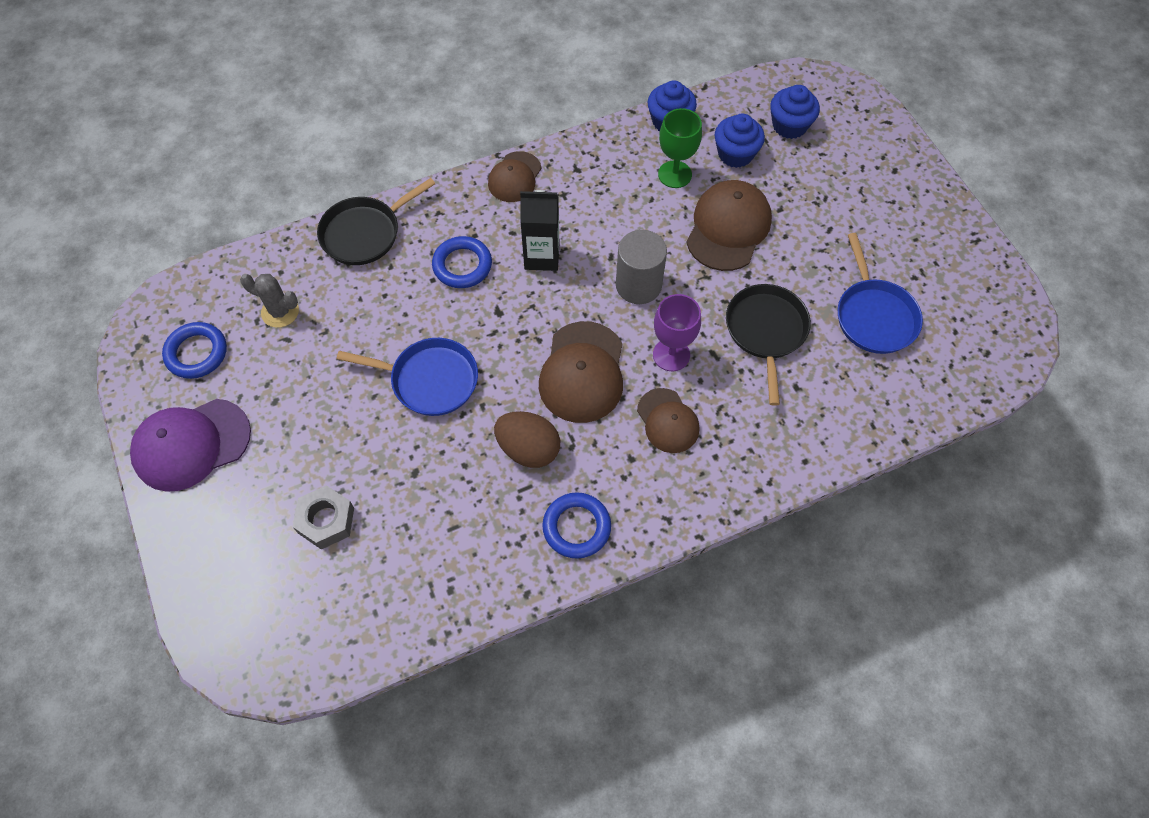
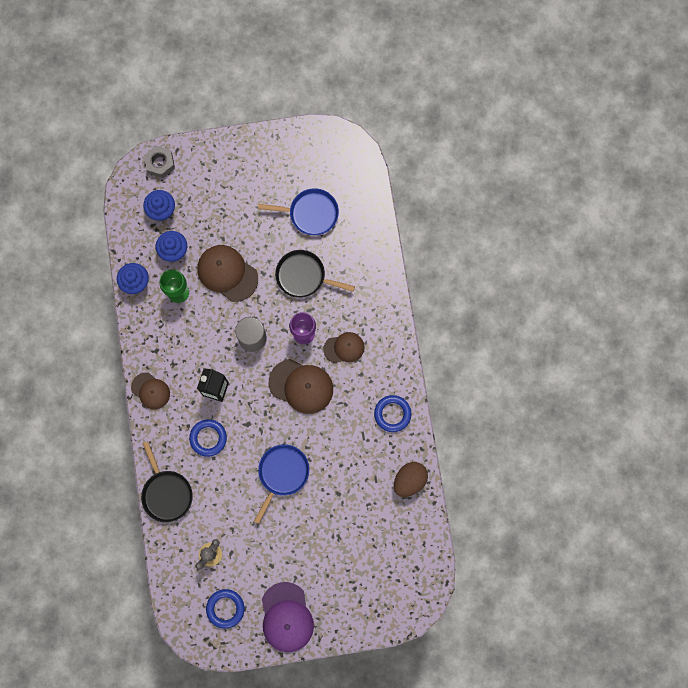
camera: 75 degrees left, 15 degrees up
(326, 520) = (353, 547): grey nut -> grey nut (160, 163)
(528, 449) = (340, 428): brown egg -> brown egg (409, 480)

